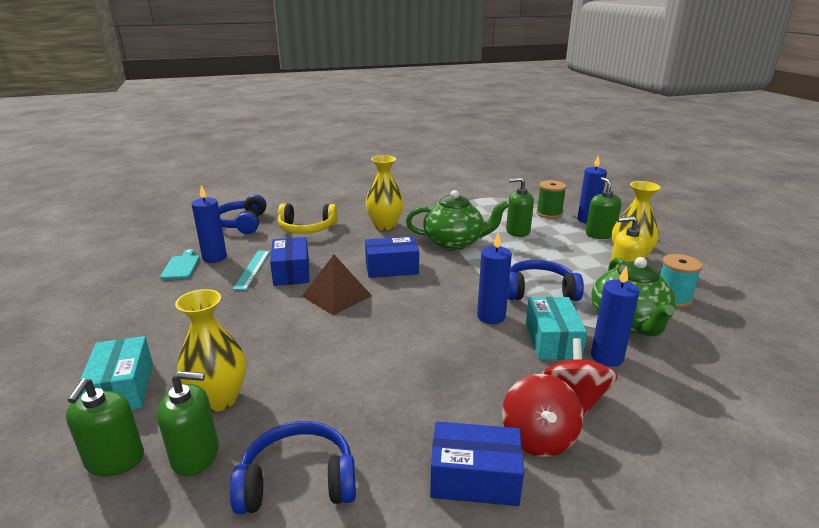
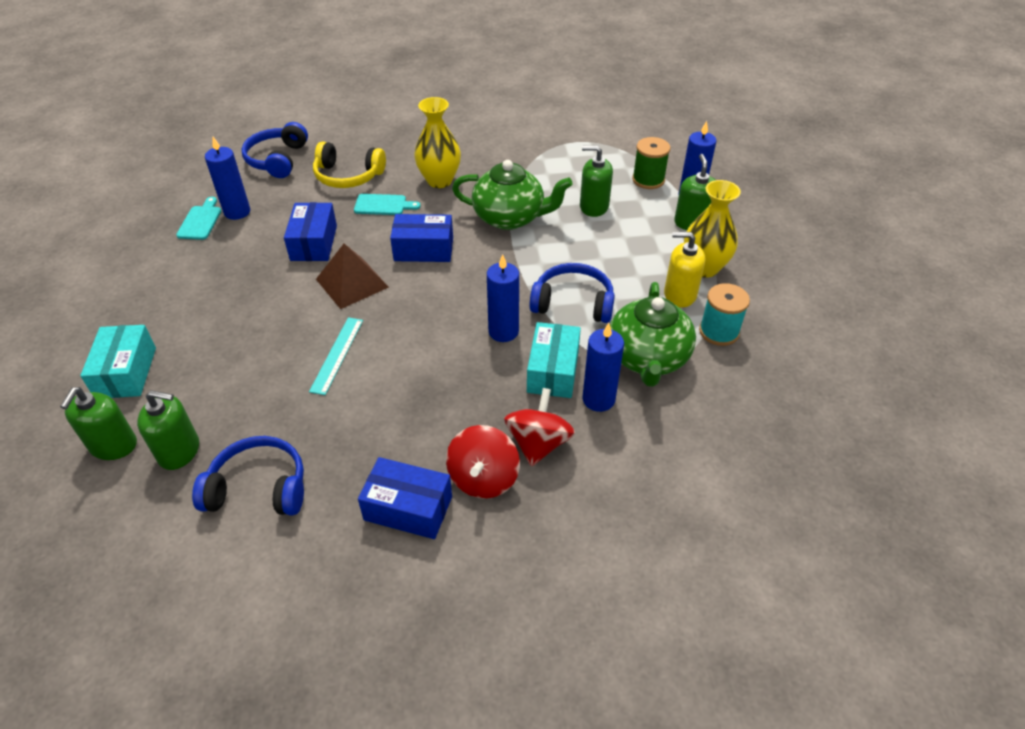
camera: 10 degrees right, 20 degrees up
(219, 399) = (209, 396): yellow vase -> none
(252, 269) = (273, 234): turquoise ruler -> turquoise ruler (337, 355)
(344, 243) = (383, 205): none -> turquoise cutting board

